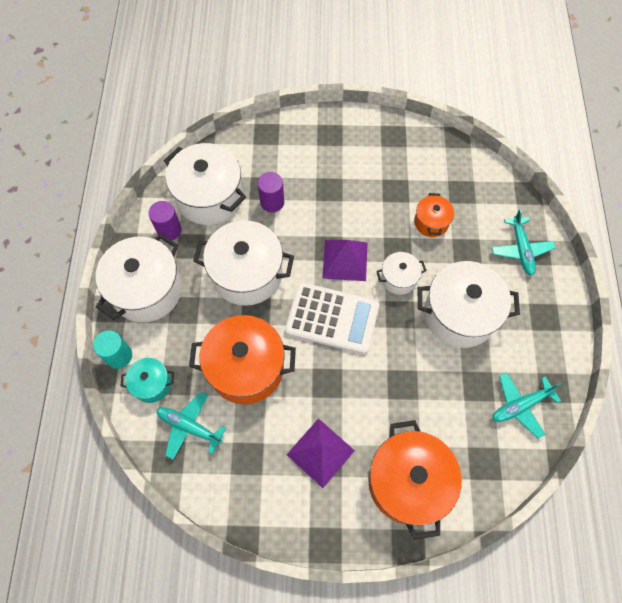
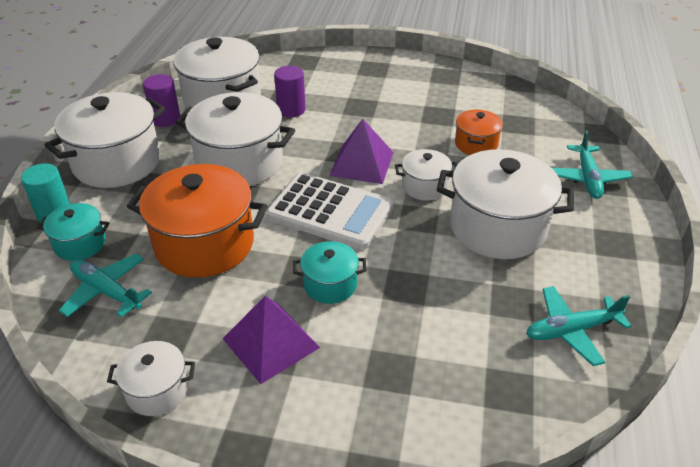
camera: 10 degrees right, 25 degrees down
(256, 506) = (157, 390): none -> white pot
(349, 392) = (330, 284): none -> turquoise pot
(408, 482) = (388, 396): orange pot -> none

